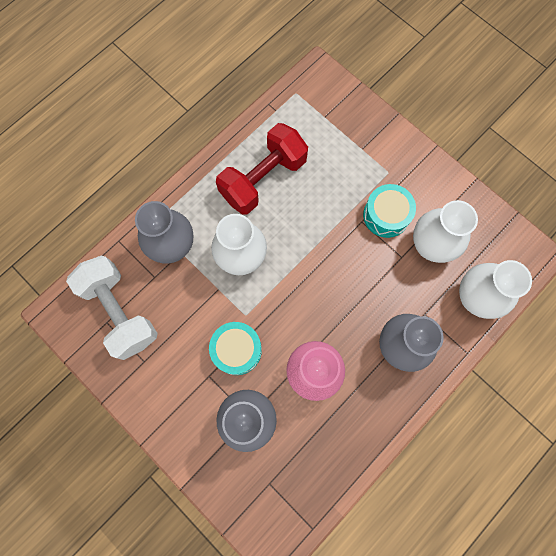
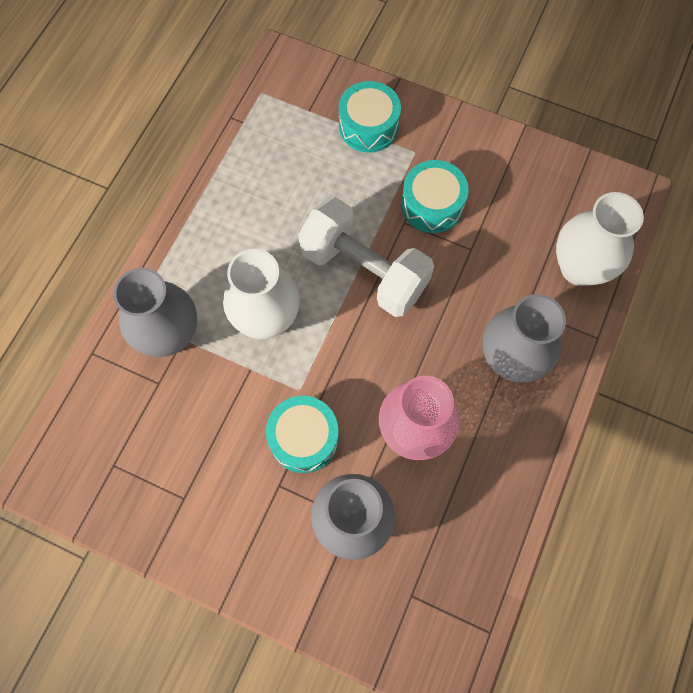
camera: 20 degrees left, 5 degrees down
(120, 311) = (127, 444): white dumbbell -> white dumbbell (364, 270)
(263, 179) = (258, 211): red dumbbell -> none
(362, 142) = (368, 126): none -> turquoise drum
(430, 246) = (501, 223): white vase -> none

